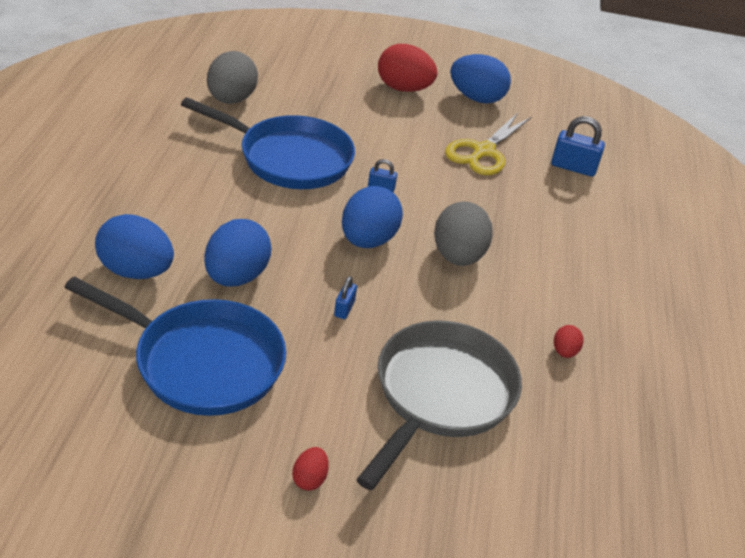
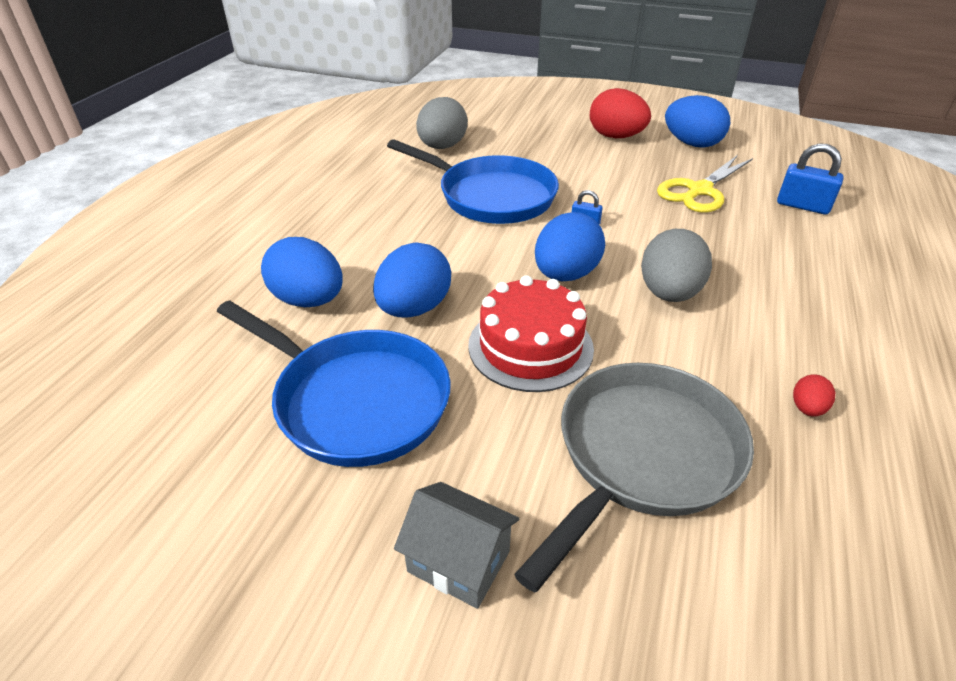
camera: 15 degrees right, 0 degrees up
(310, 479) = (458, 561): red egg -> grey house
(344, 309) = (530, 346): blue padlock -> red cake

